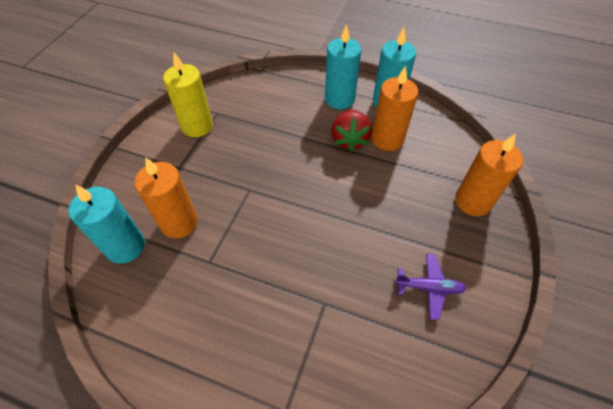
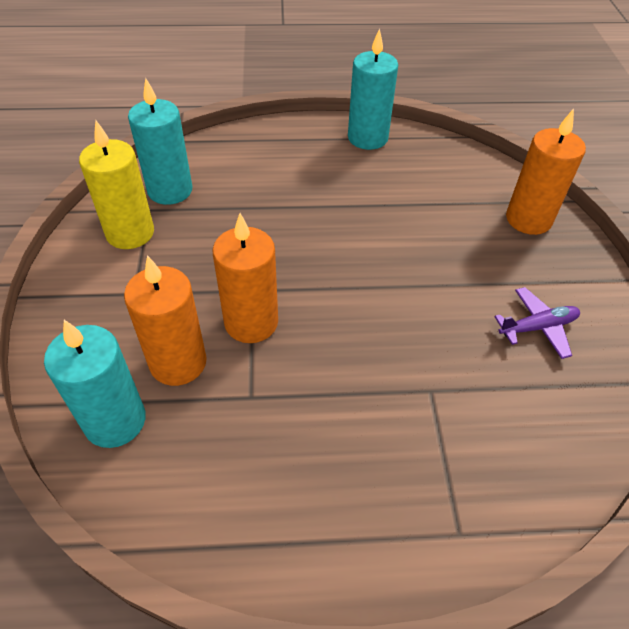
camera: 25 degrees left, 5 degrees down
(339, 99) = (307, 150): turquoise candle -> turquoise candle (170, 190)
(349, 140) = (347, 193): red strawberry -> none
(387, 139) = (392, 180): orange candle -> orange candle (251, 322)

